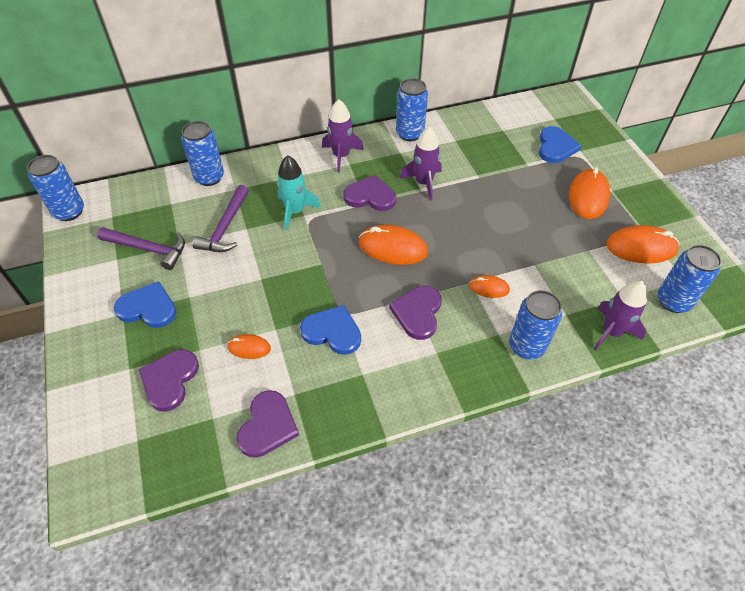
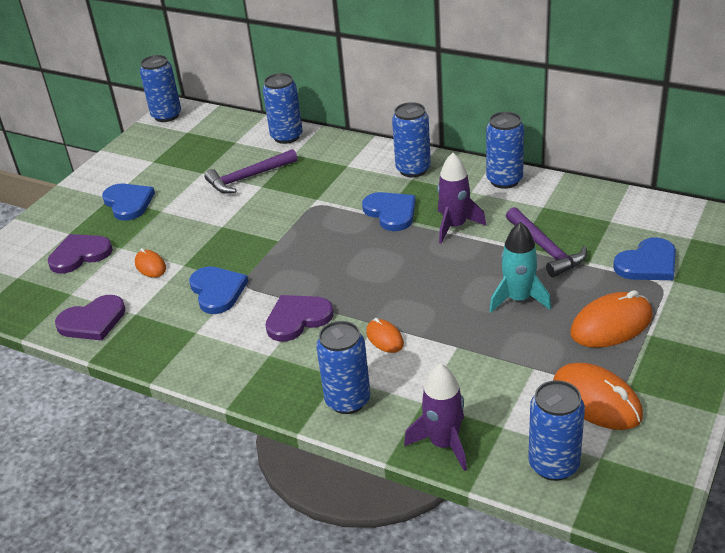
camera: 50 degrees right, 15 degrees down
(148, 249) = (179, 165): purple hammer -> purple hammer (545, 249)
(295, 211) = (314, 193): turquoise rocket -> turquoise rocket (518, 299)
(341, 156) = (413, 169): purple rocket -> blue can
(370, 196) = (391, 212): purple heart -> blue heart
(392, 248) = (350, 261): orange mouse -> none

